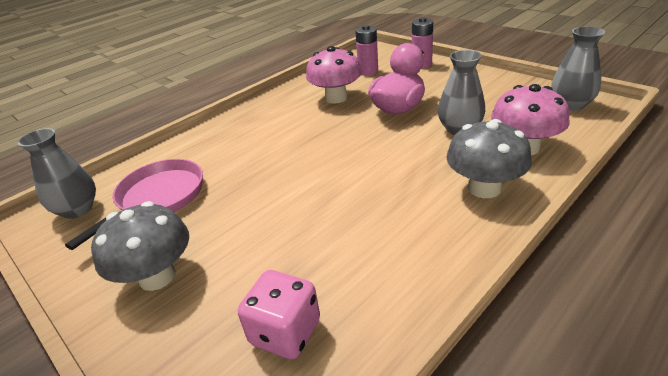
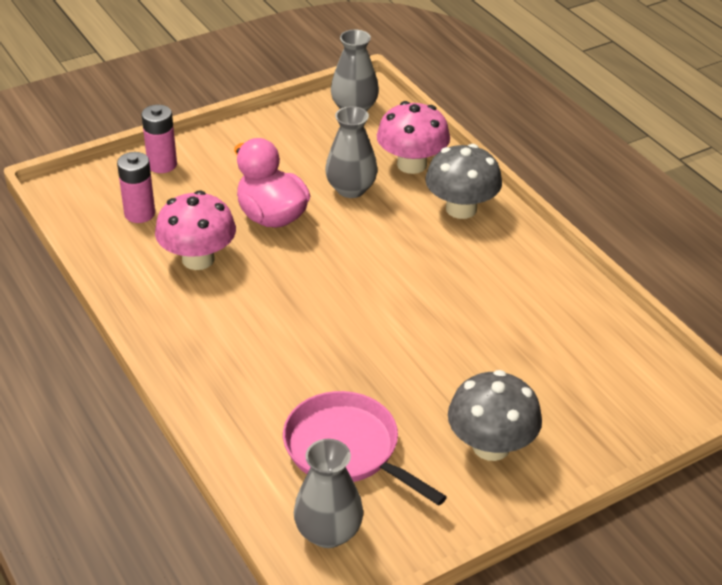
camera: 80 degrees left, 5 degrees up
(285, 332) = (588, 363): pink dice -> none

